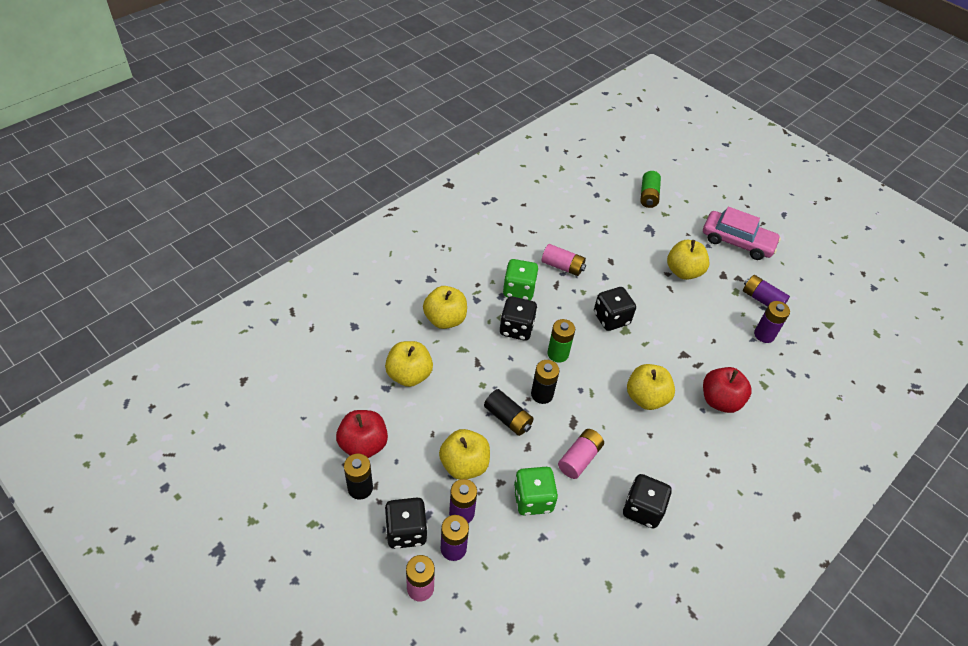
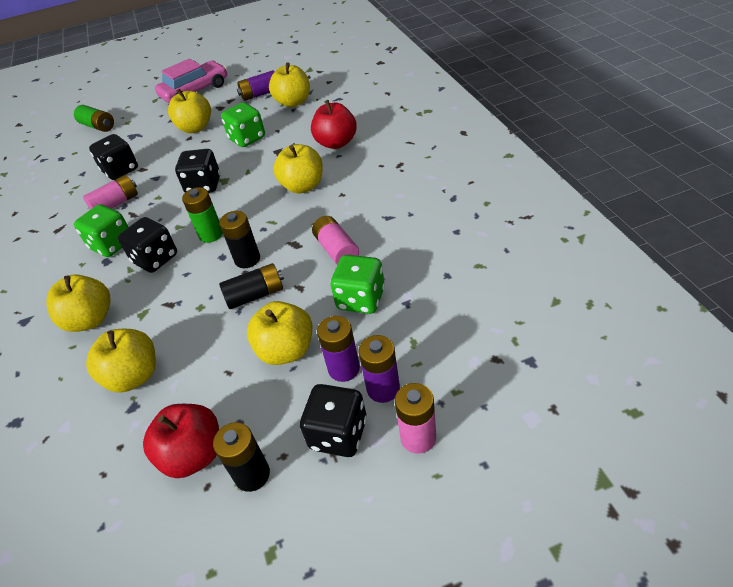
camera: 55 degrees left, 5 degrees down
(642, 509) = (413, 220): black dice -> black dice (121, 170)
(689, 321) = (247, 139): none -> green dice
(764, 335) = (293, 102): purple battery -> yellow apple

